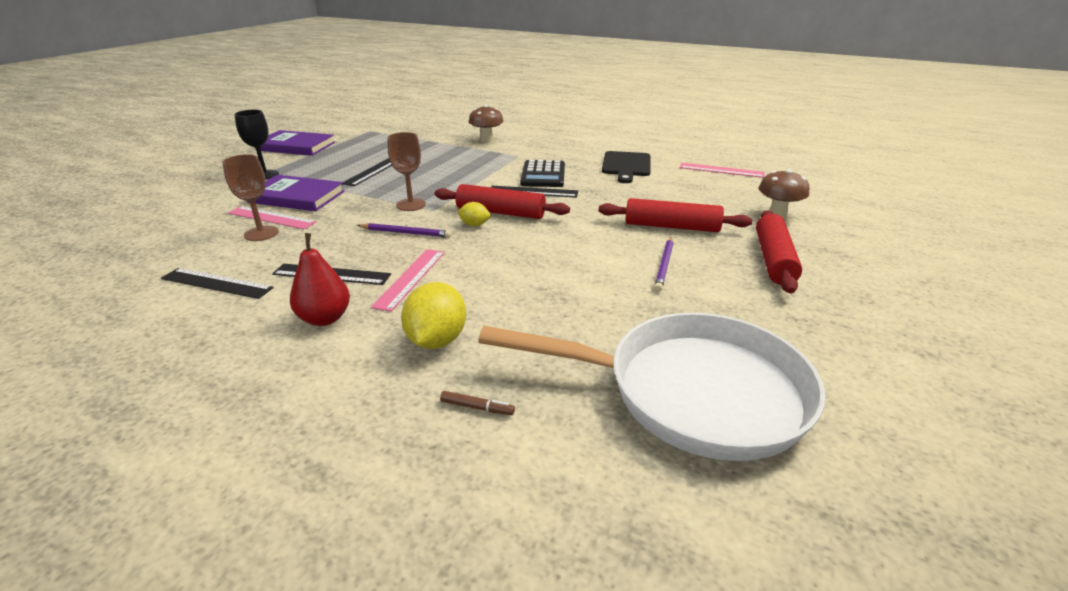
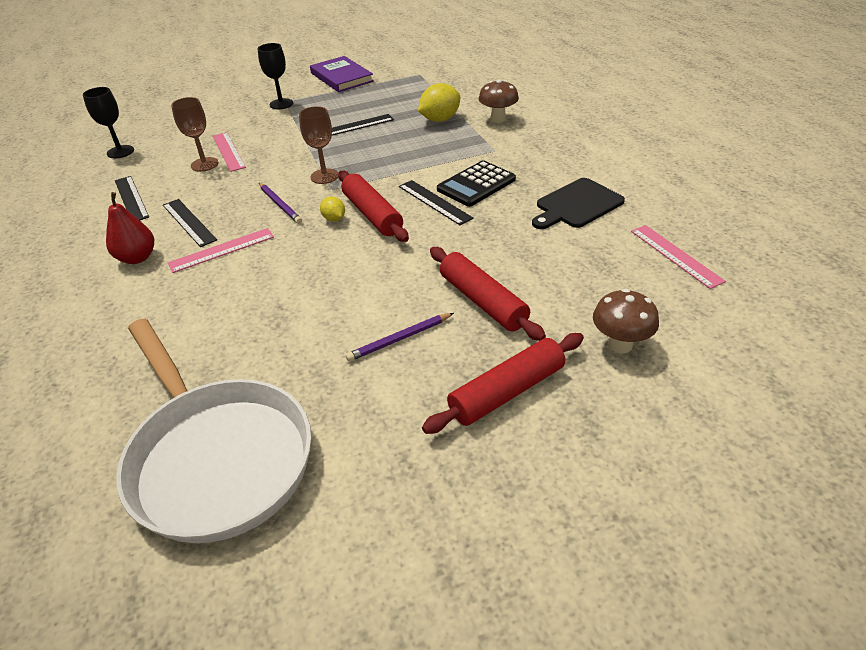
camera: 45 degrees right, 10 degrees up
(117, 257) = (120, 152): none -> black goblet
(296, 197) = (268, 136): purple book -> none
(436, 340) = (160, 311): yellow lemon -> yellow lemon (440, 119)
(477, 407) = (105, 375): brown marker -> none

